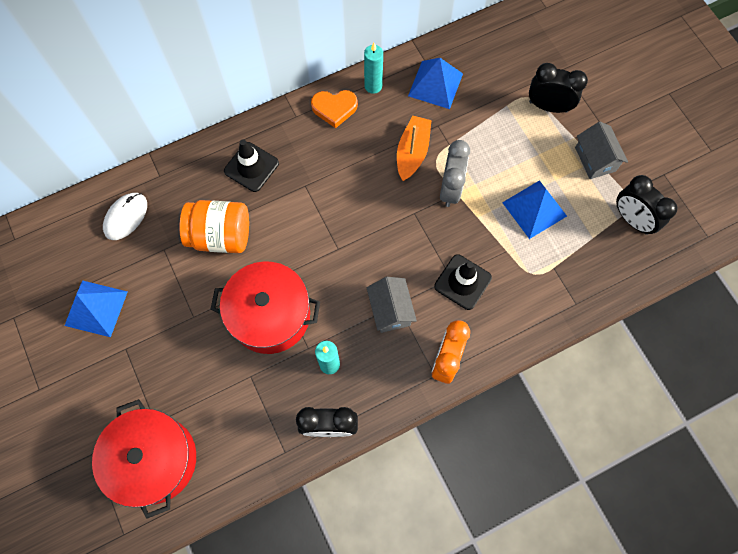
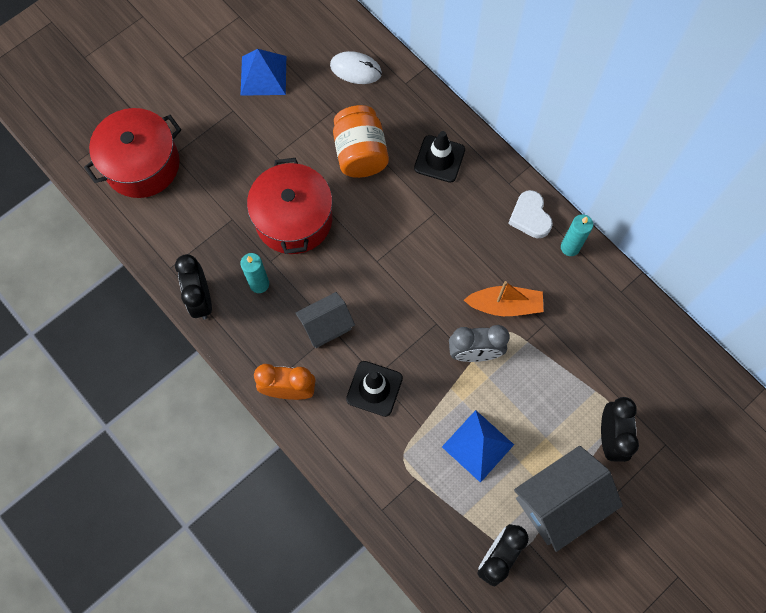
camera: 75 degrees right, 0 degrees up
(334, 108) = (530, 217): orange heart -> white heart
(435, 84) = (594, 309): blue pyramid -> none
(595, 159) = (560, 502): grey house -> grey house, size x1.63

